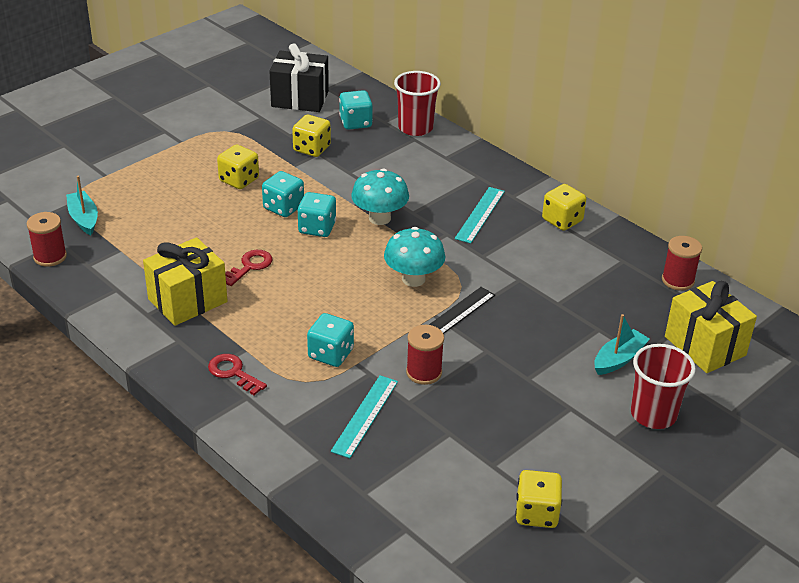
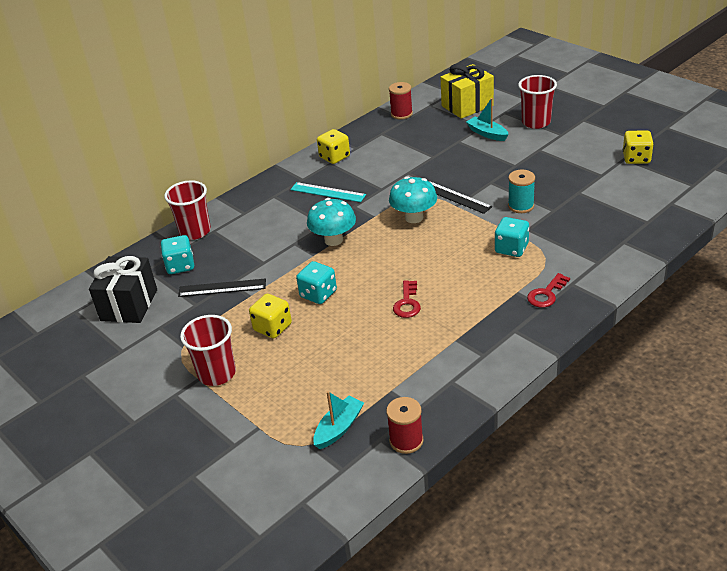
camera: 85 degrees left, 0 degrees up
(84, 219) = (339, 428): turquoise boat -> turquoise boat turned 150 degrees clockwise
(184, 151) = (217, 373): none -> red cup
(187, 300) = (460, 333): yellow gift -> none
(250, 266) = (407, 303): red key -> red key turned 120 degrees counterclockwise
(312, 148) = (222, 288): yellow dice -> black ruler
(317, 228) = (349, 272): turquoise dice -> none
(365, 416) = (573, 227): turquoise ruler -> none
(424, 372) = (521, 206): red spool -> turquoise spool

